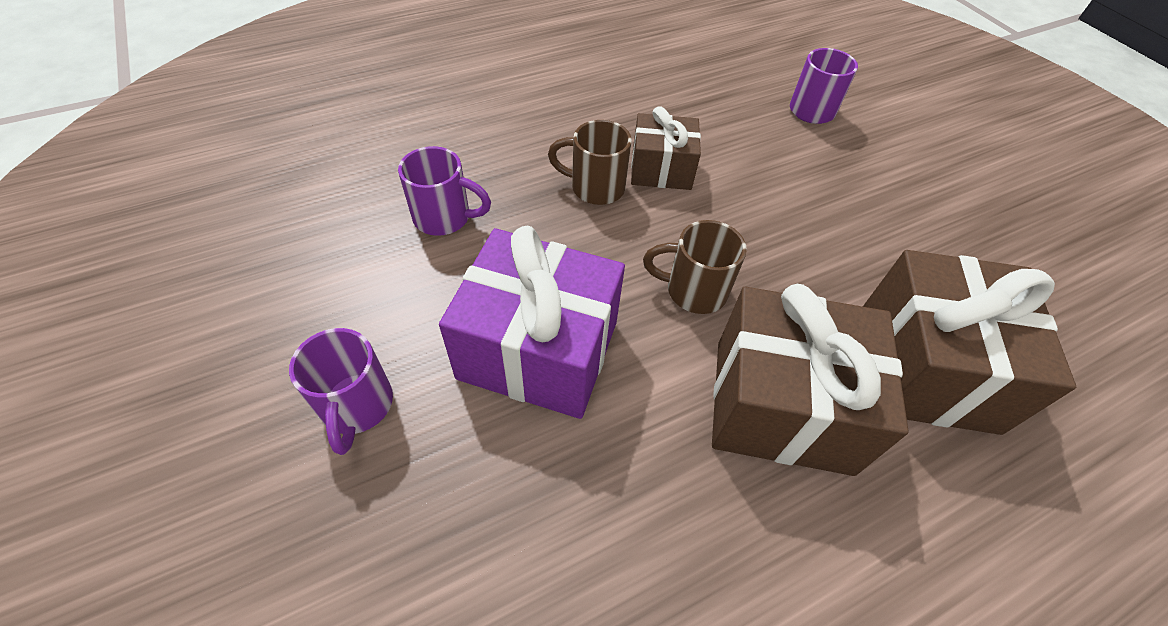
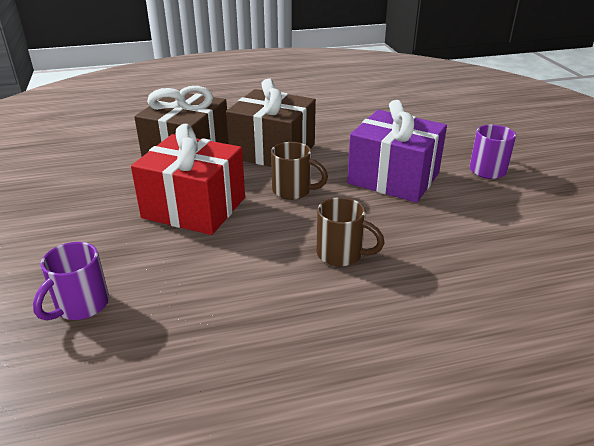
camera: 165 degrees left, 20 degrees down
(444, 218) = (466, 246): purple mug -> none
(661, 169) = (278, 263): brown gift -> none
(809, 237) = (194, 208): none -> red gift

